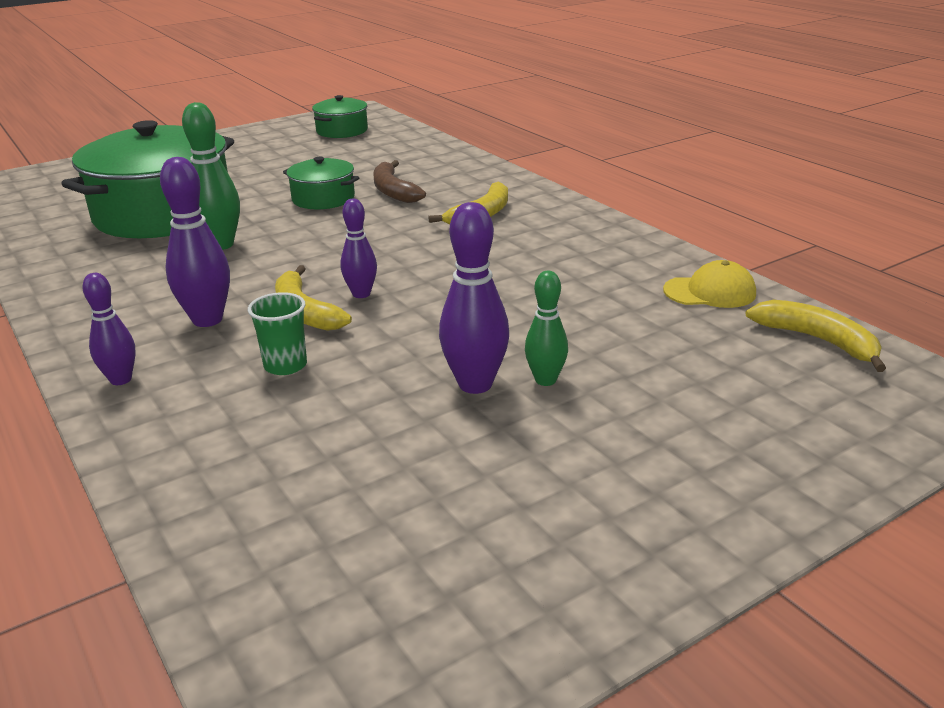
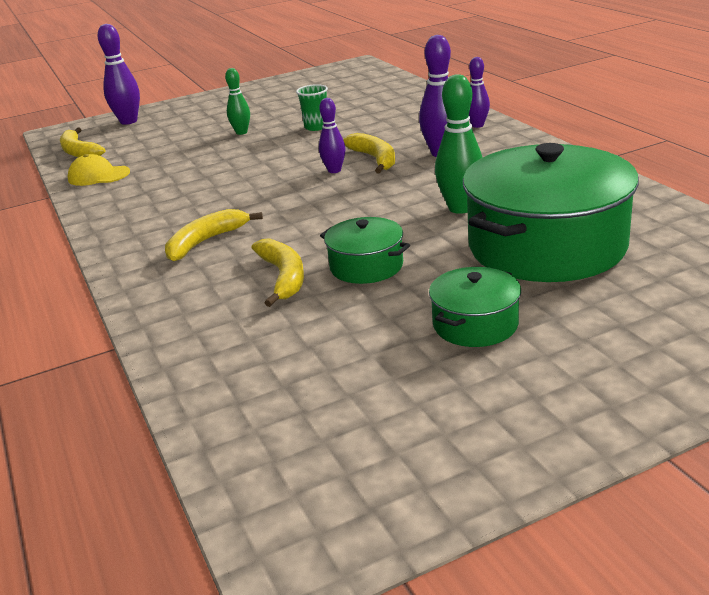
camera: 170 degrees left, 0 degrees up
(285, 365) = (382, 133): green cup -> green cup (316, 127)
(342, 131) = (338, 447): green pot -> green pot (475, 324)
(393, 191) = (283, 277): brown banana -> yellow banana
(475, 384) = (279, 130): purple bowling pin -> purple bowling pin (128, 121)

